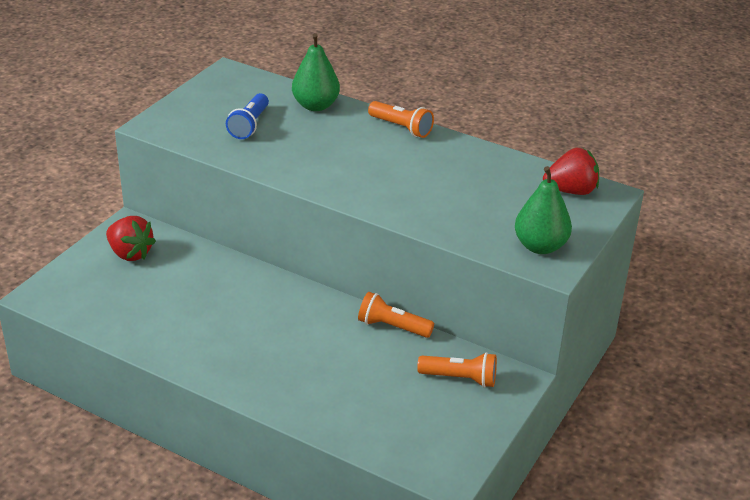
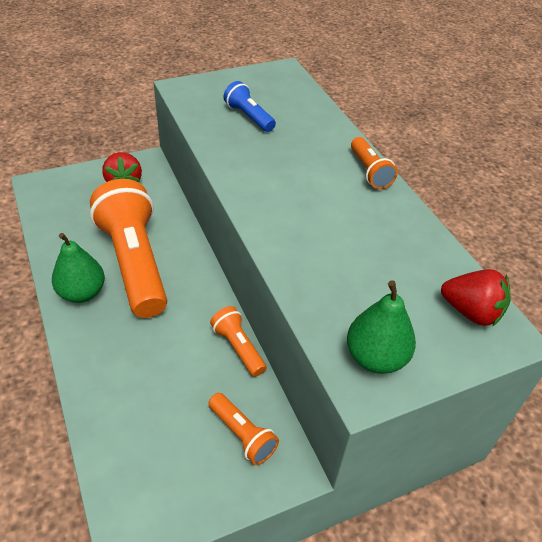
camera: 35 degrees right, 10 degrees up
(227, 311) = (135, 262): none -> orange flashlight
(249, 125) = (249, 117): blue flashlight -> blue flashlight turned 90 degrees clockwise
(315, 106) = (318, 122): green pear -> green pear (82, 293)

